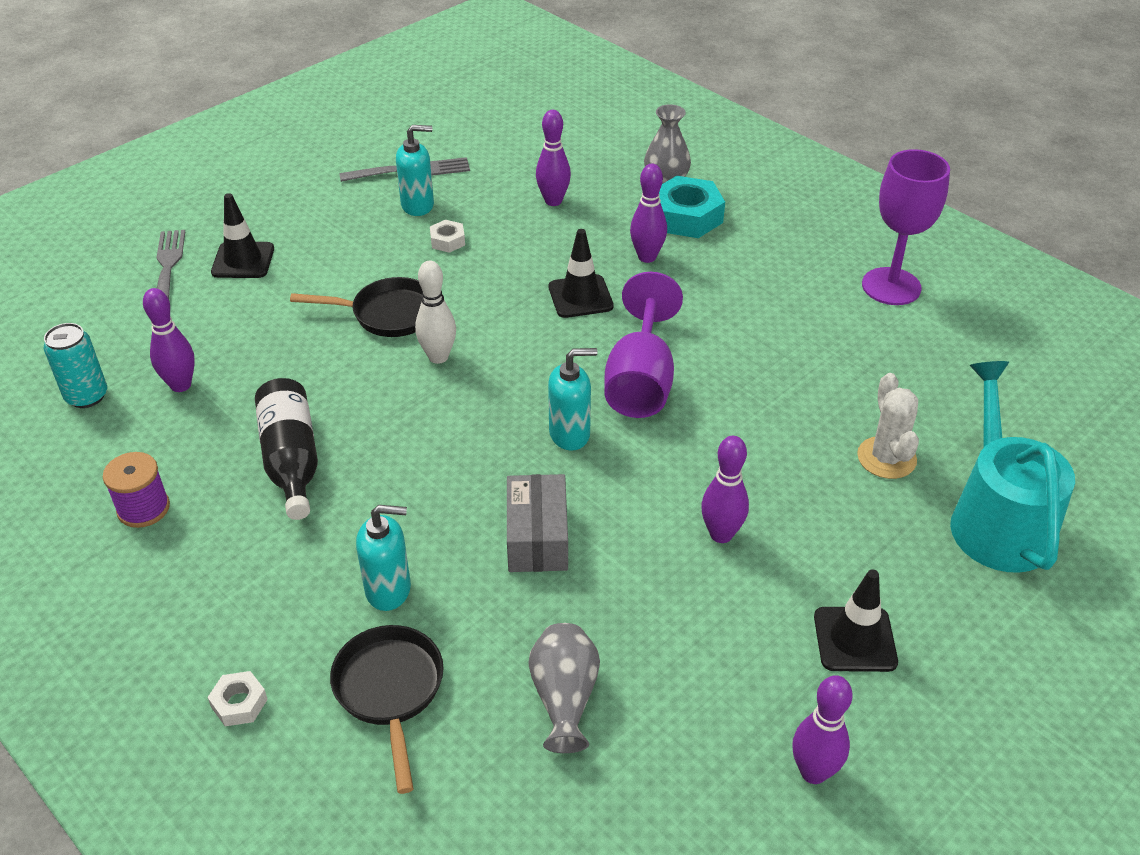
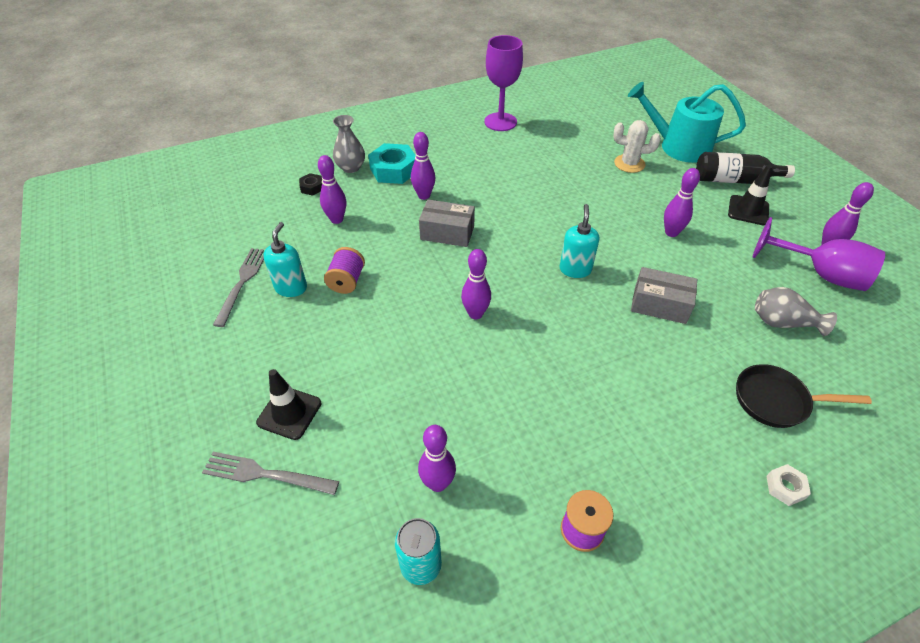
camera: 70 degrees left, 5 degrees up
(291, 460) = (555, 418): black bottle -> black bottle (734, 180)
(388, 314) = (414, 331): black pan -> none
(389, 590) = (692, 385): turquoise soap dispenser -> none
(438, 357) = (475, 314): white bowling pin -> purple bowling pin
(447, 241) = (347, 281): white nut -> purple spool
(580, 297) = (447, 233): black traffic cone -> grey box
(603, 164) = (312, 187): none -> black nut
(640, 381) = (539, 229): purple goblet -> purple goblet (820, 274)

